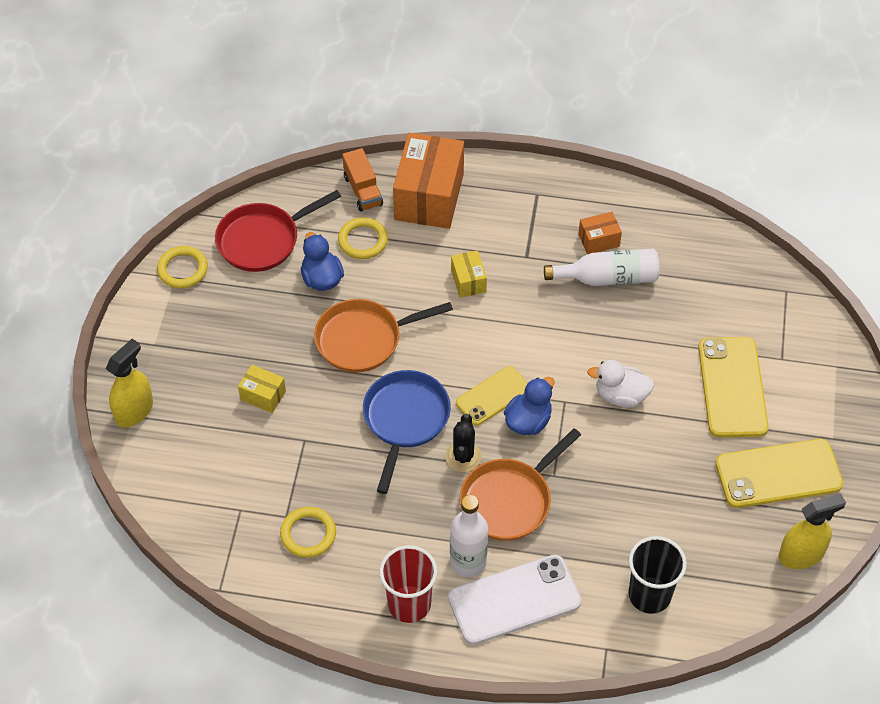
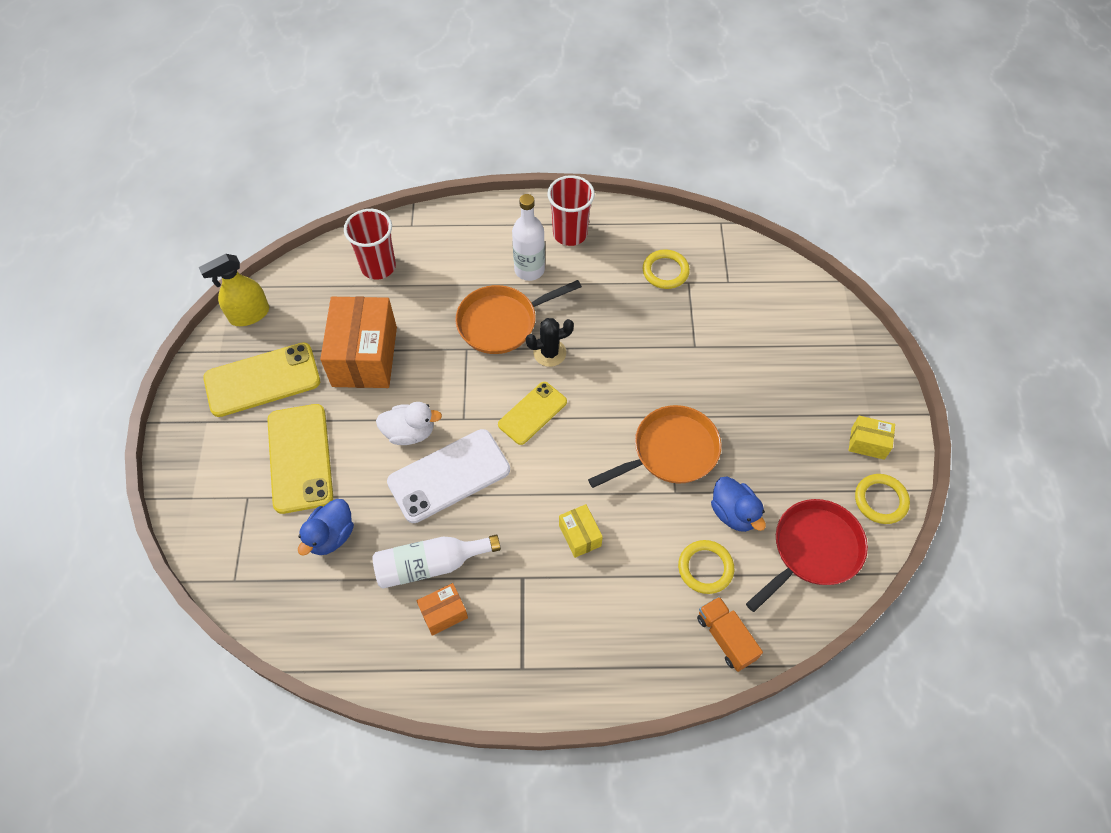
camera: 170 degrees right, 5 degrees up
(134, 411) = (856, 349): yellow spray bottle -> none
(263, 395) = (746, 380): yellow box -> yellow box (867, 443)
(405, 420) = (610, 377): blue pan -> none
(429, 196) = (647, 642): orange box -> orange box (364, 356)
(463, 456) = (549, 353): black cactus -> black cactus turned 75 degrees clockwise
(510, 500) = (502, 322): orange pan -> orange pan turned 150 degrees counterclockwise
(514, 600) = (487, 248): white phone -> white phone (449, 476)
(528, 421) = (495, 394): blue duck -> blue duck (331, 536)
(649, 595) = (378, 266): black cup -> red cup

